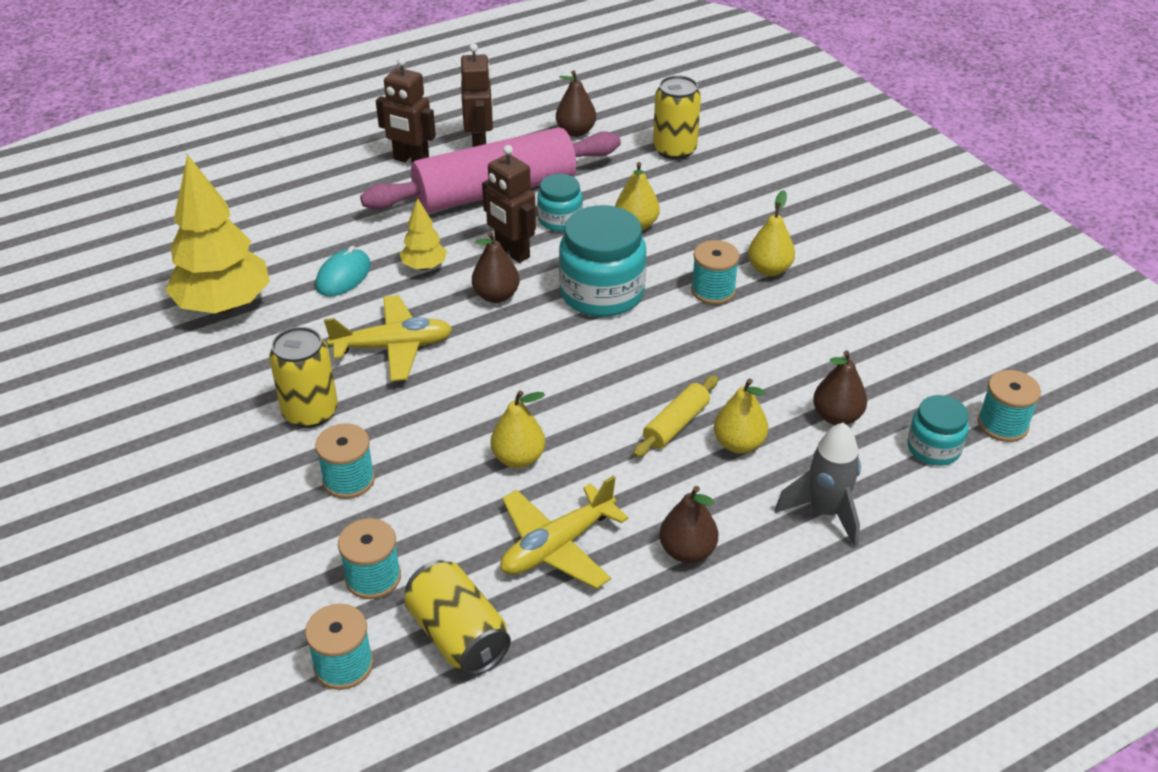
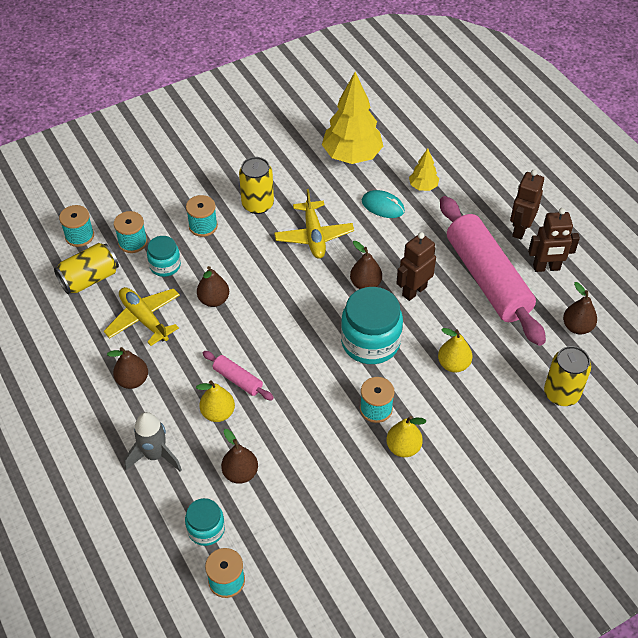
camera: 90 degrees right, 10 degrees up
(424, 266) = (395, 245): yellow tree -> yellow tree (423, 186)
(518, 458) = (214, 300): yellow pear -> brown pear
(560, 220) = (455, 318): turquoise jar -> turquoise jar (165, 265)
(676, 424) = (238, 380): yellow rolling pin -> pink rolling pin

